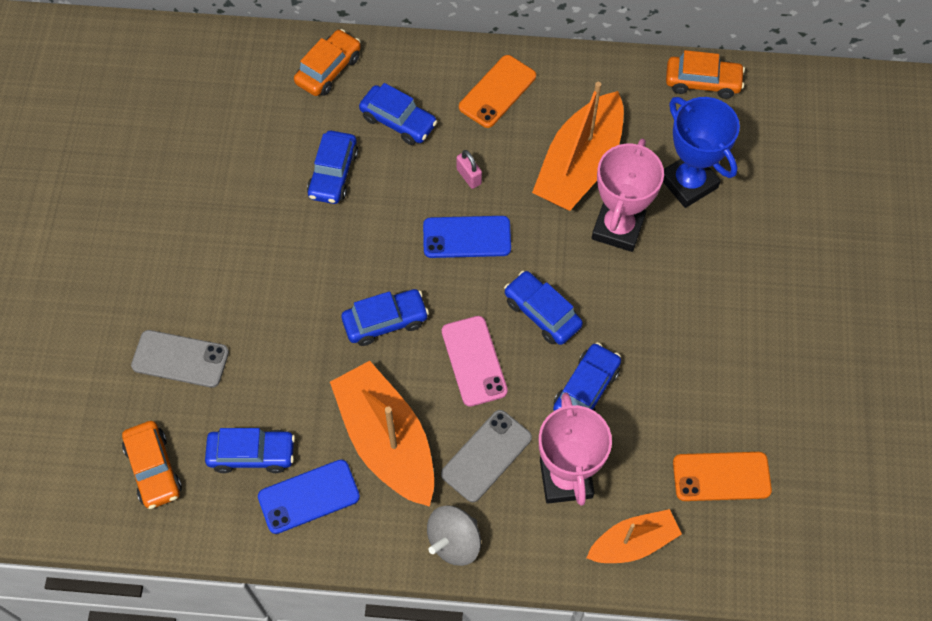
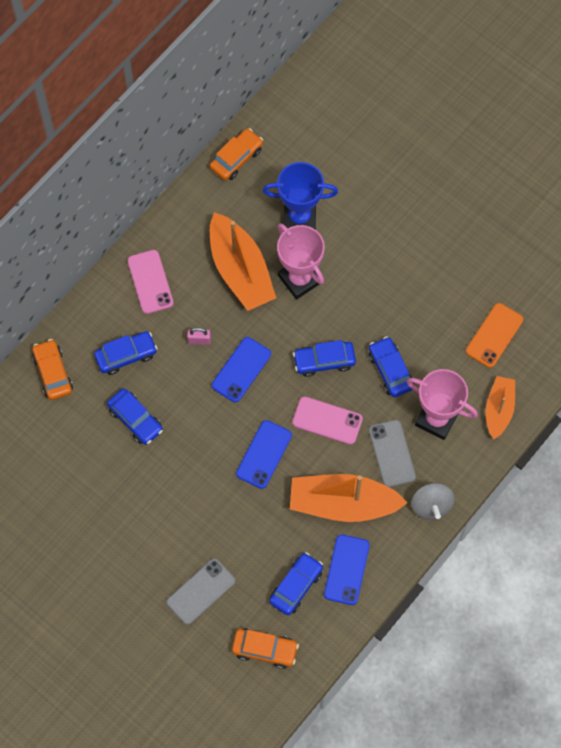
camera: 55 degrees left, 5 degrees up
(385, 321) = (264, 454): blue car -> blue phone
(497, 92) = (150, 282): orange phone -> pink phone

